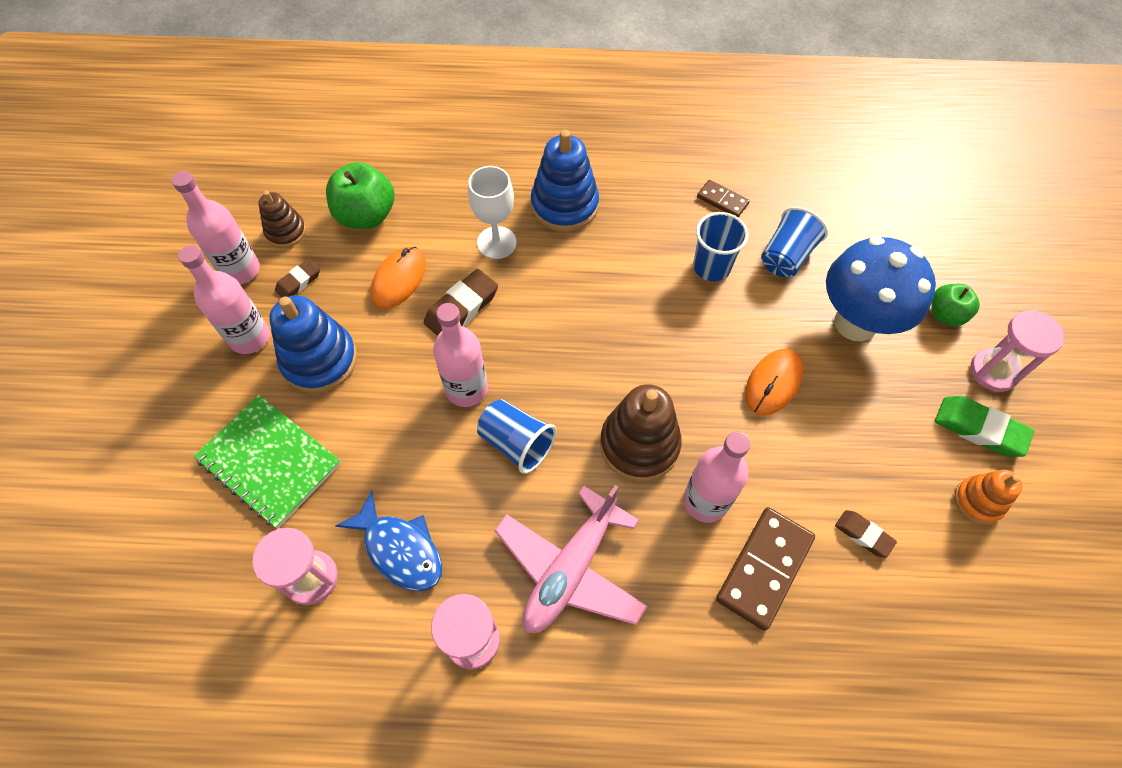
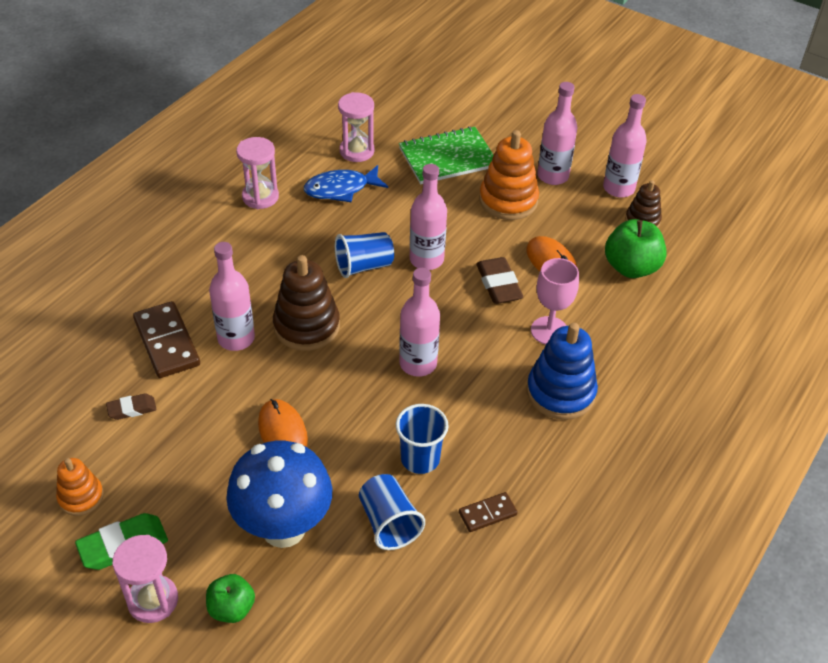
camera: 120 degrees right, 15 degrees down
(299, 282) = (587, 212): brown eraser -> none
(319, 360) = (508, 200): blue stacking toy -> orange stacking toy
(496, 242) = (549, 331): white goblet -> pink goblet
(570, 569) = (258, 253): pink plane -> none
(612, 322) = (418, 364): none -> pink bottle

